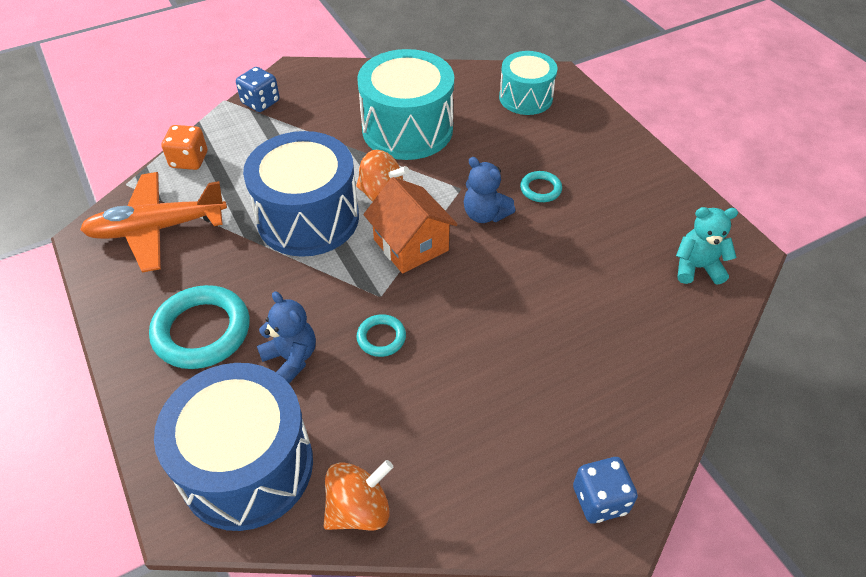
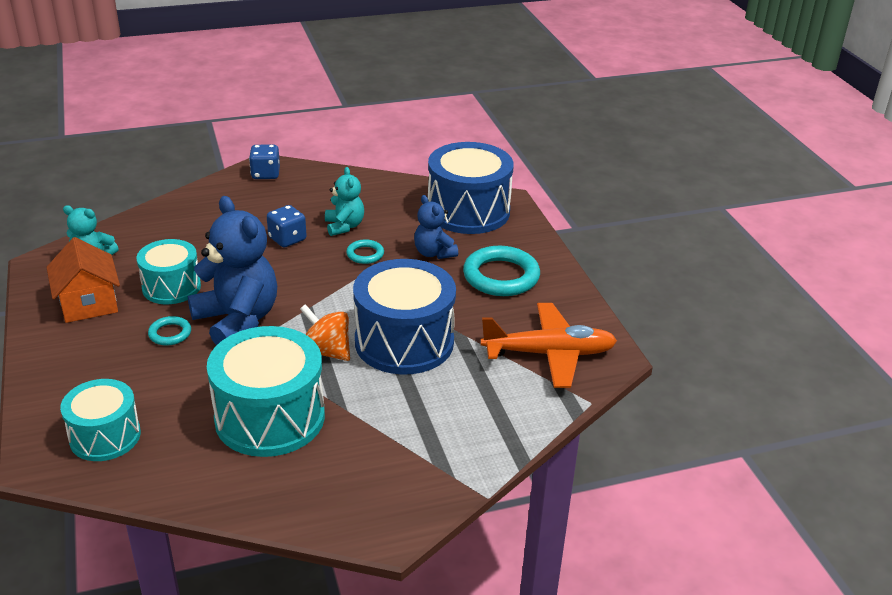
camera: 170 degrees left, 15 degrees down
(189, 160) = (525, 419): orange dice -> none
(260, 102) = (439, 484): blue dice -> blue dice (287, 239)
(359, 509) = (404, 188): orange spinning top -> none
(411, 245) = (317, 307): orange house -> orange house (88, 303)
(425, 389) = (344, 226): none -> turquoise teddy bear
(485, 214) = (237, 320): blue teddy bear -> blue teddy bear, size x1.85
(580, 244) = (171, 287): none -> turquoise drum

